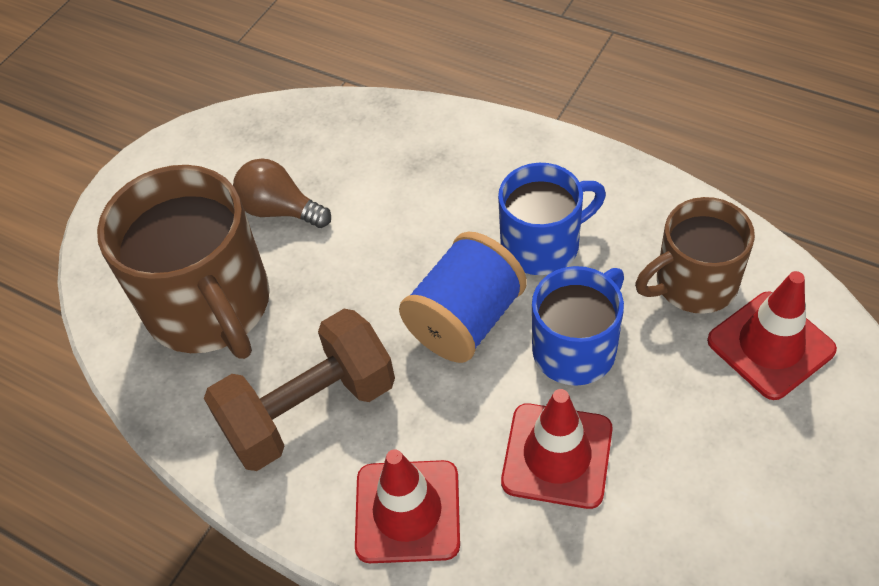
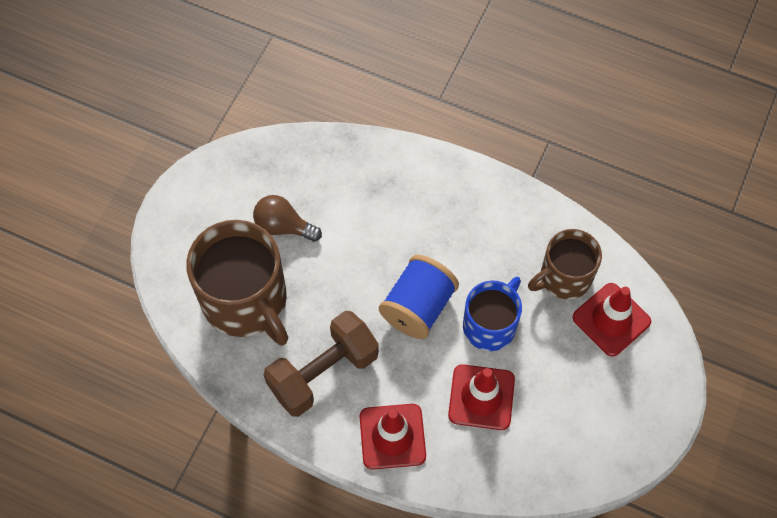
camera: 10 degrees left, 10 degrees up
(542, 244) = (465, 250): blue mug -> none

